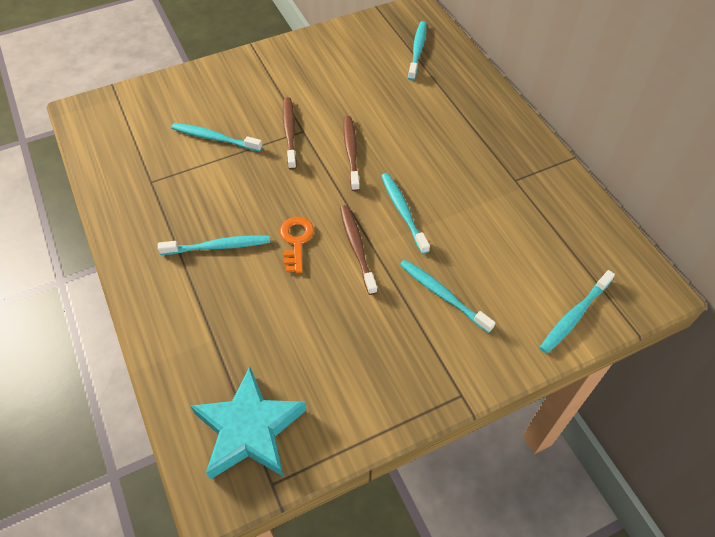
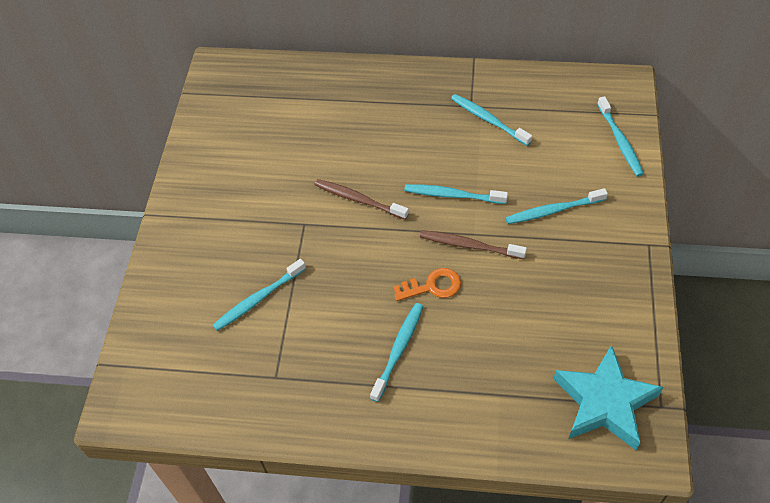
camera: 55 degrees left, 0 degrees up
(289, 132) = (298, 235): brown toothbrush -> none
(296, 241) = (432, 286): orange key -> orange key turned 135 degrees clockwise
(417, 50) = (271, 92): turquoise toothbrush -> turquoise toothbrush (488, 120)

